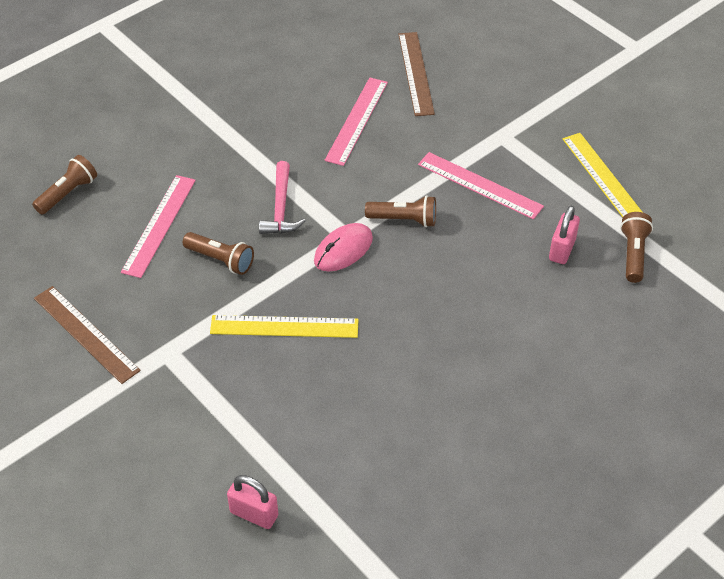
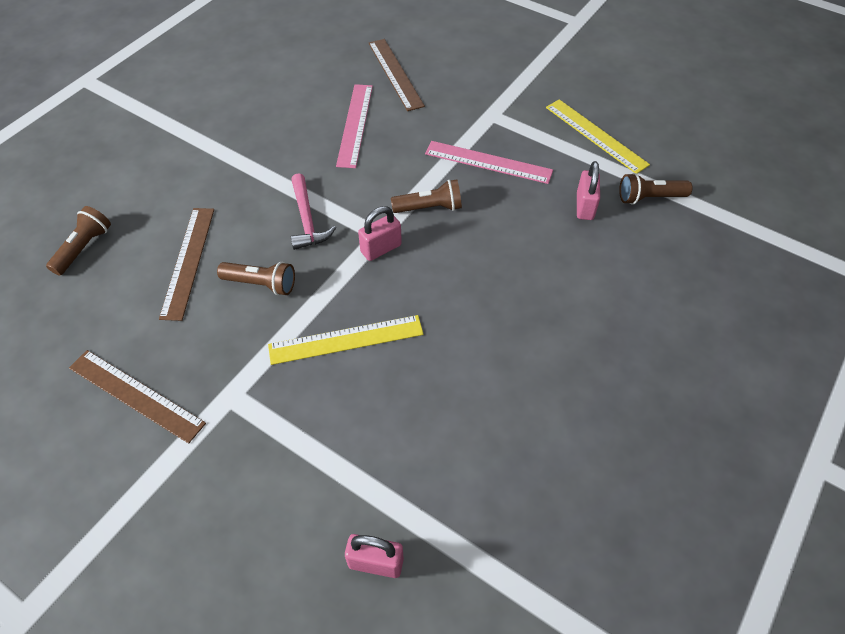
camera: 15 degrees left, 5 degrees up
(159, 225) = (188, 261): pink ruler -> brown ruler
(343, 250) = (381, 248): pink mouse -> pink padlock
(633, 254) = (649, 198): brown flashlight -> brown flashlight turned 90 degrees counterclockwise

